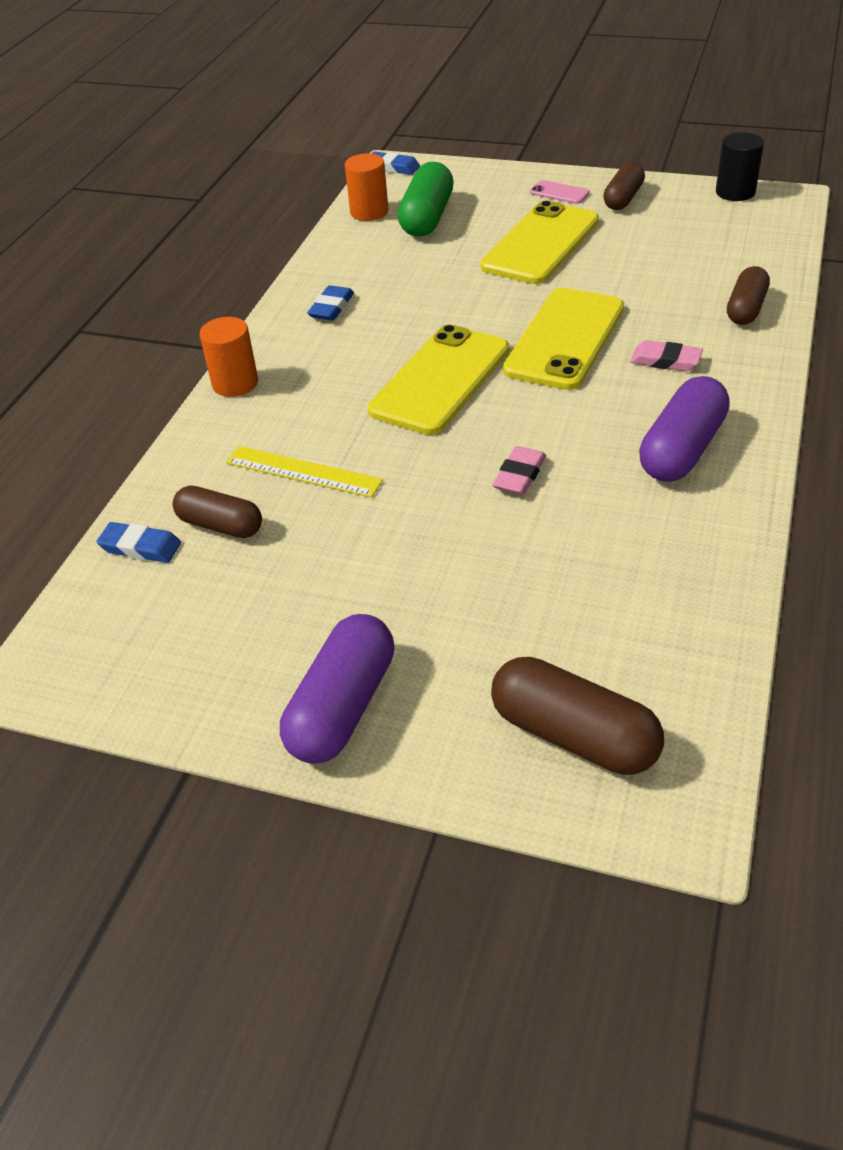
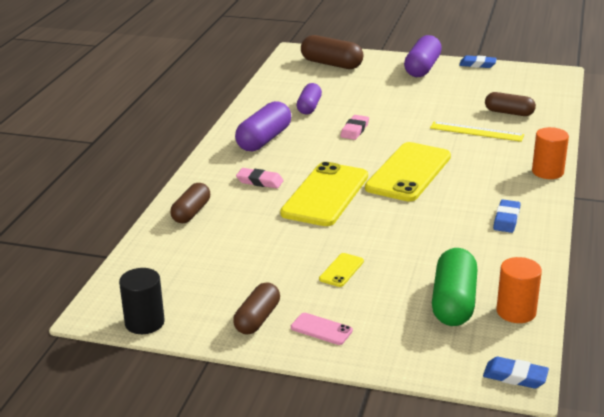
camera: 175 degrees right, 15 degrees down
(140, 547) = (545, 106): blue eraser -> blue eraser (477, 64)
(540, 244) = (341, 270): yellow phone -> yellow phone, size x0.42
(612, 546) = (309, 107): none -> purple capsule

